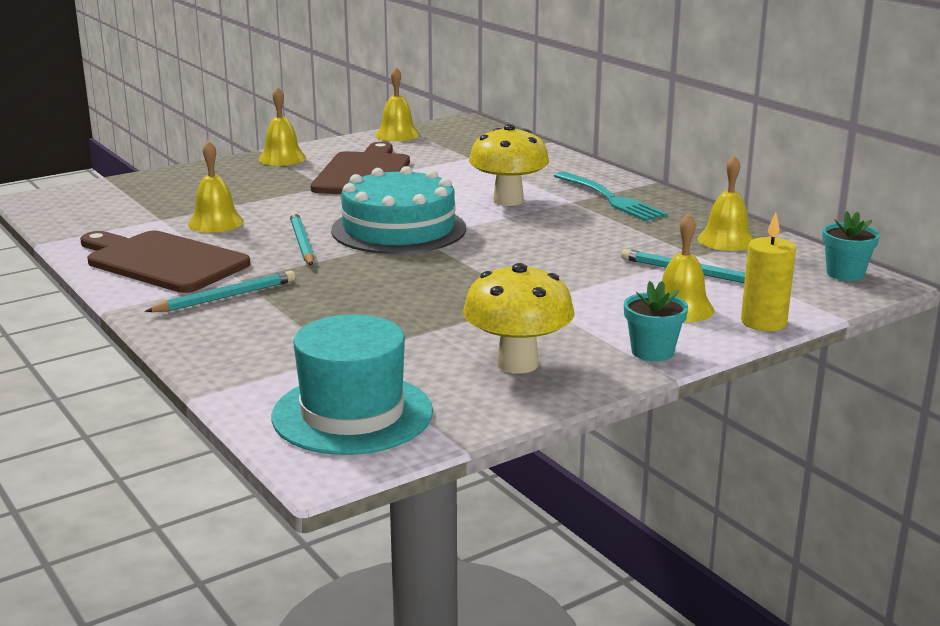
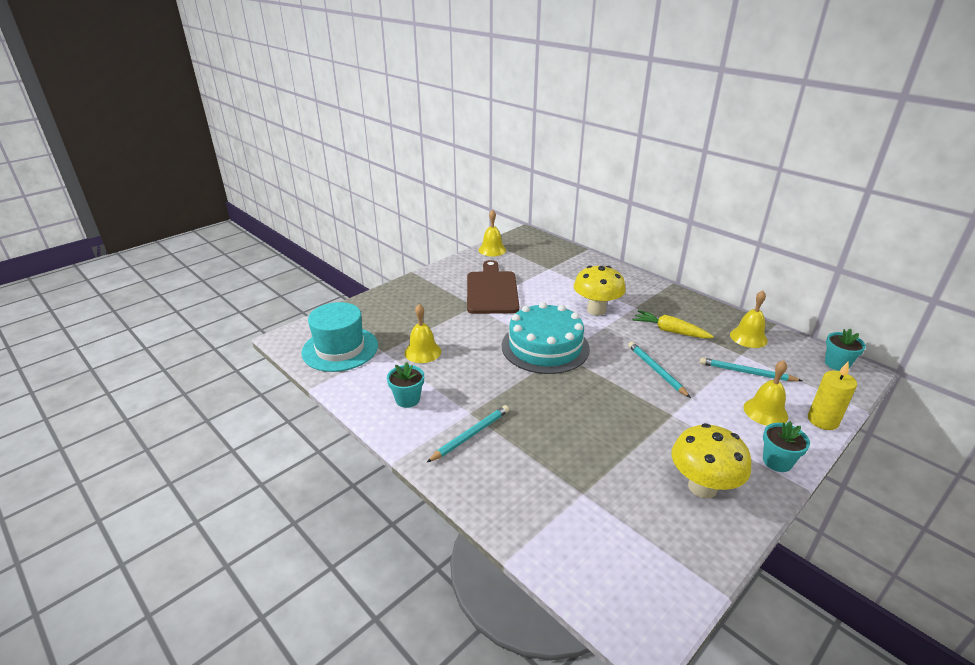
camera: 10 degrees left, 10 degrees up
(162, 262) = (407, 399): brown cutting board -> turquoise flower pot
(282, 158) = (432, 279): yellow bell -> none
(302, 243) = (491, 368): turquoise pencil -> turquoise pencil (656, 370)
(352, 414) = (628, 563): turquoise hat -> turquoise hat (340, 349)
(605, 226) = (670, 331): none -> yellow carrot
(610, 198) = (656, 302): turquoise fork -> none

